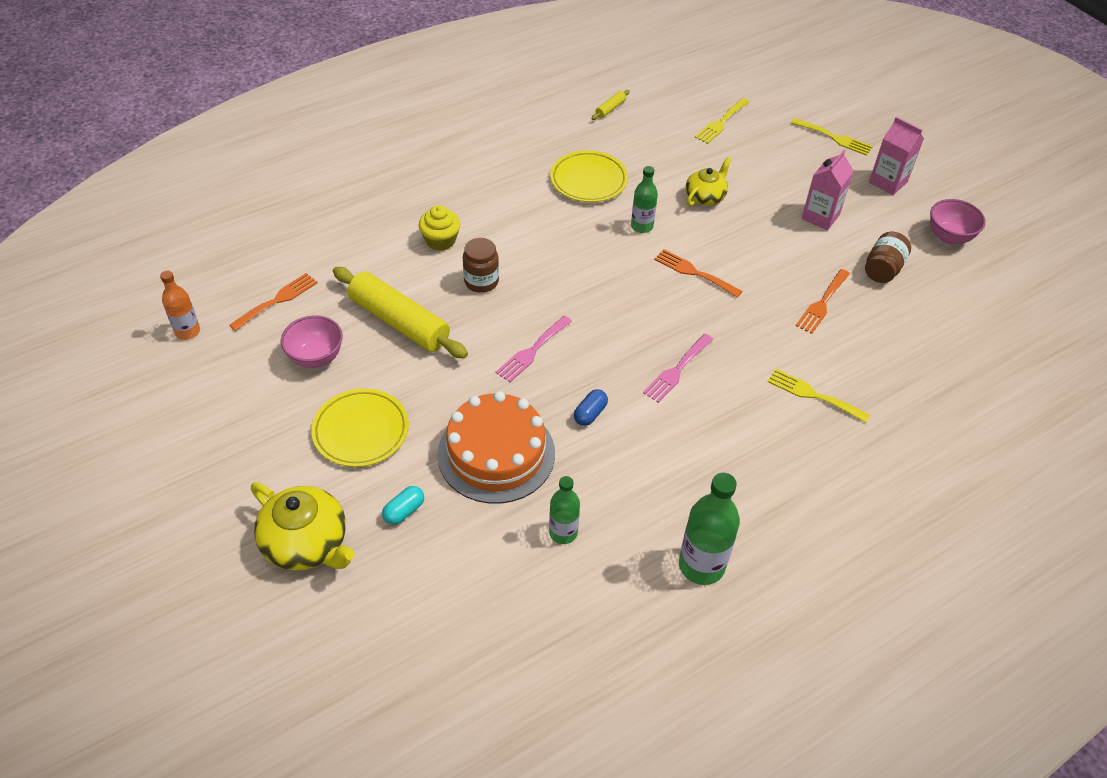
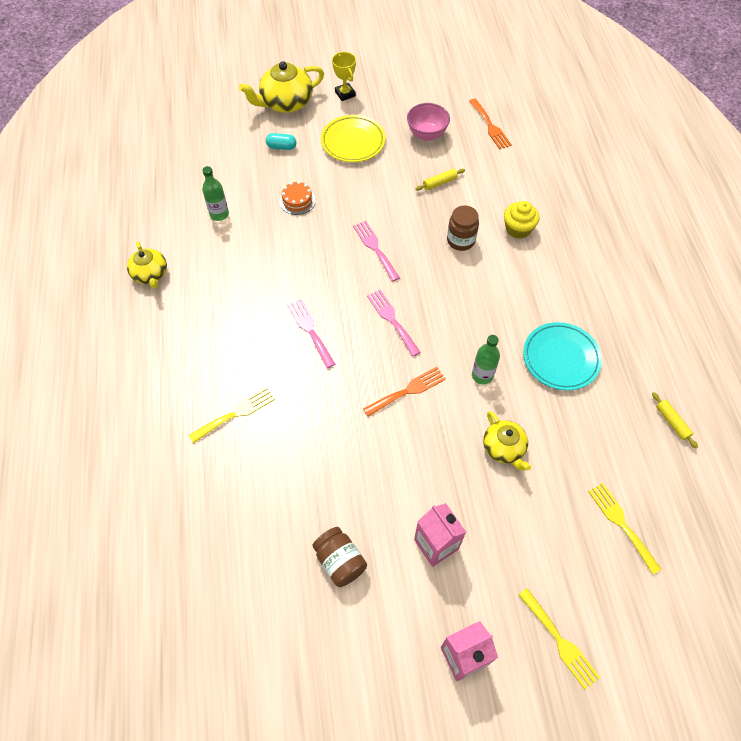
camera: 115 degrees right, 10 degrees up
(187, 331) = (479, 81): orange bottle -> none
(262, 474) = (345, 94): none -> yellow trophy
(399, 322) = (439, 183): yellow rolling pin -> yellow rolling pin, size x0.41
(404, 511) = (281, 147): turquoise capsule -> turquoise capsule turned 60 degrees counterclockwise
(496, 453) = (297, 201): orange cake -> orange cake, size x0.44
(588, 180) = (560, 358): yellow plate -> turquoise plate
(590, 414) = (300, 261): blue capsule -> none
(620, 308) = (392, 319): none -> pink fork
(701, 565) = (150, 274): green bottle -> yellow teapot
(822, 304) = (324, 477): orange fork -> none
(834, 138) = (560, 641): yellow fork -> yellow fork turned 90 degrees counterclockwise
(949, 237) = (353, 667): pink bowl -> none

